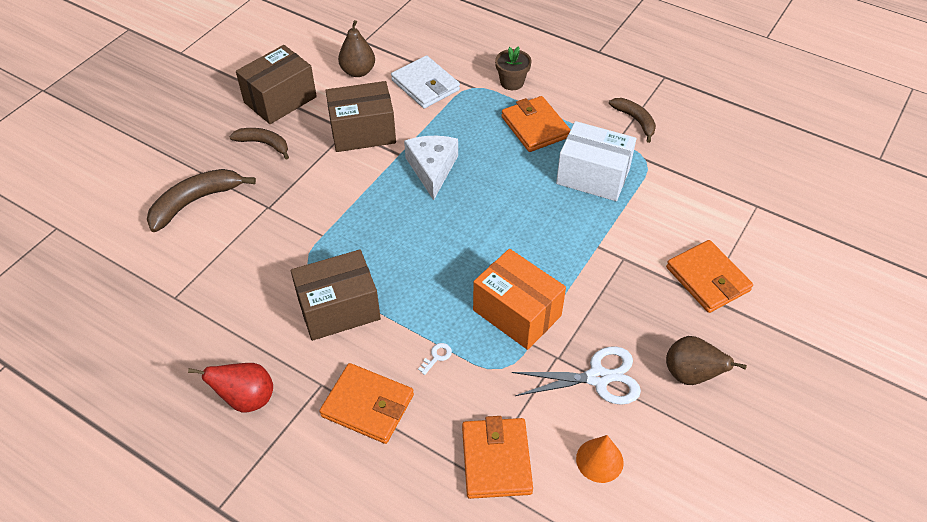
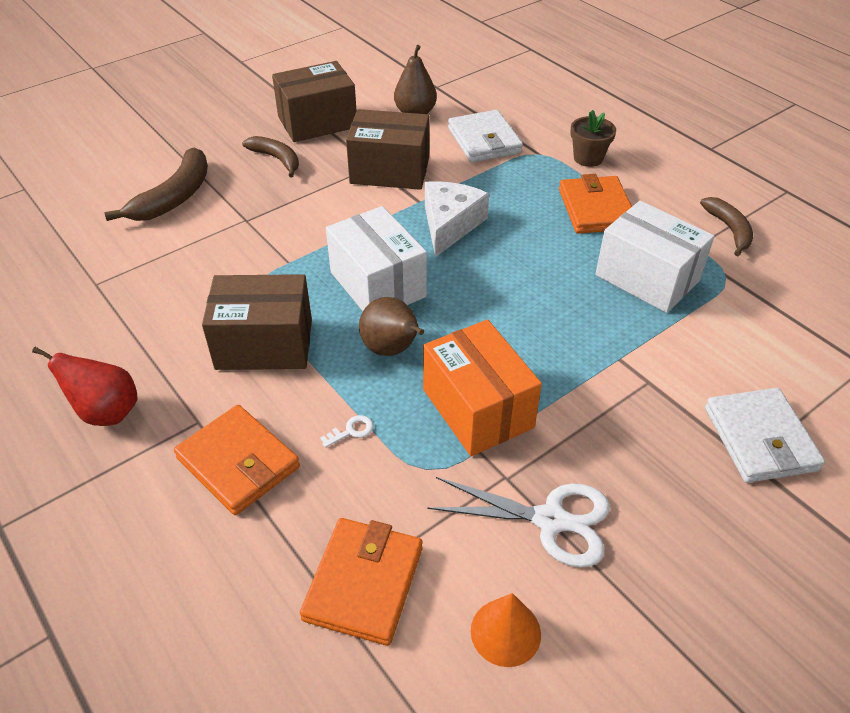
camera: 20 degrees right, 5 degrees down
(195, 202) = (174, 197): brown banana -> brown banana turned 135 degrees clockwise
(400, 235) = (377, 284): none -> white box
(690, 375) = (687, 557): brown pear -> brown pear (392, 349)
(707, 279) = (760, 439): orange wallet -> white wallet

